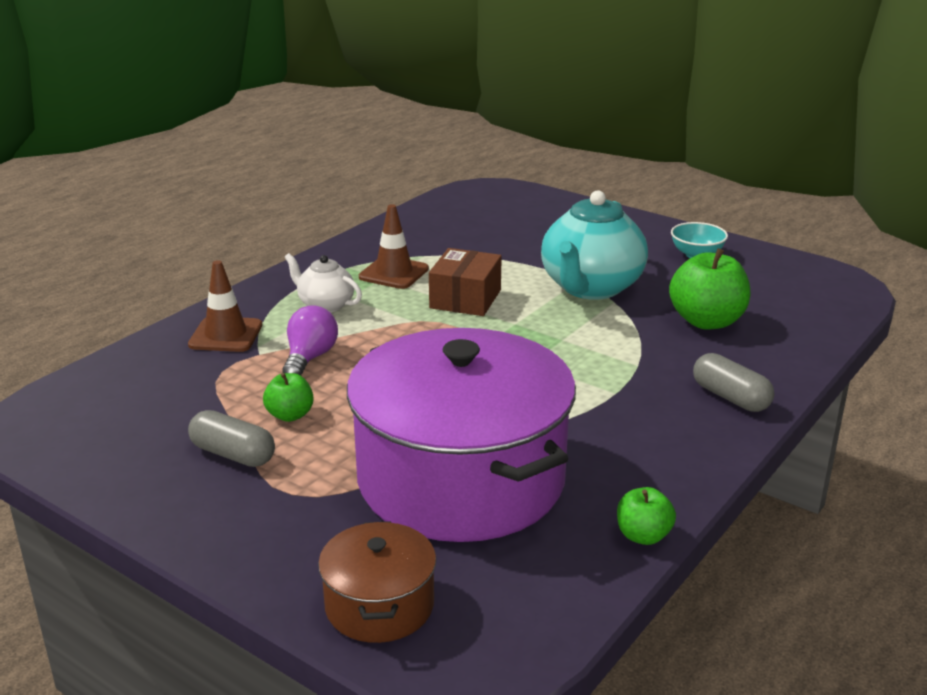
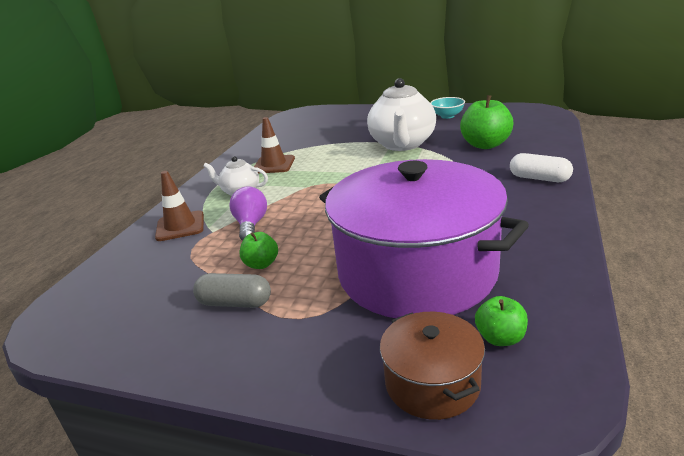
camera: 15 degrees left, 0 degrees up
(465, 299) = (330, 167): brown box -> none
(590, 287) = (402, 144): turquoise teapot -> white teapot
(643, 536) = (571, 272): green apple -> green apple (500, 338)
(730, 397) = (539, 178): grey capsule -> white capsule

